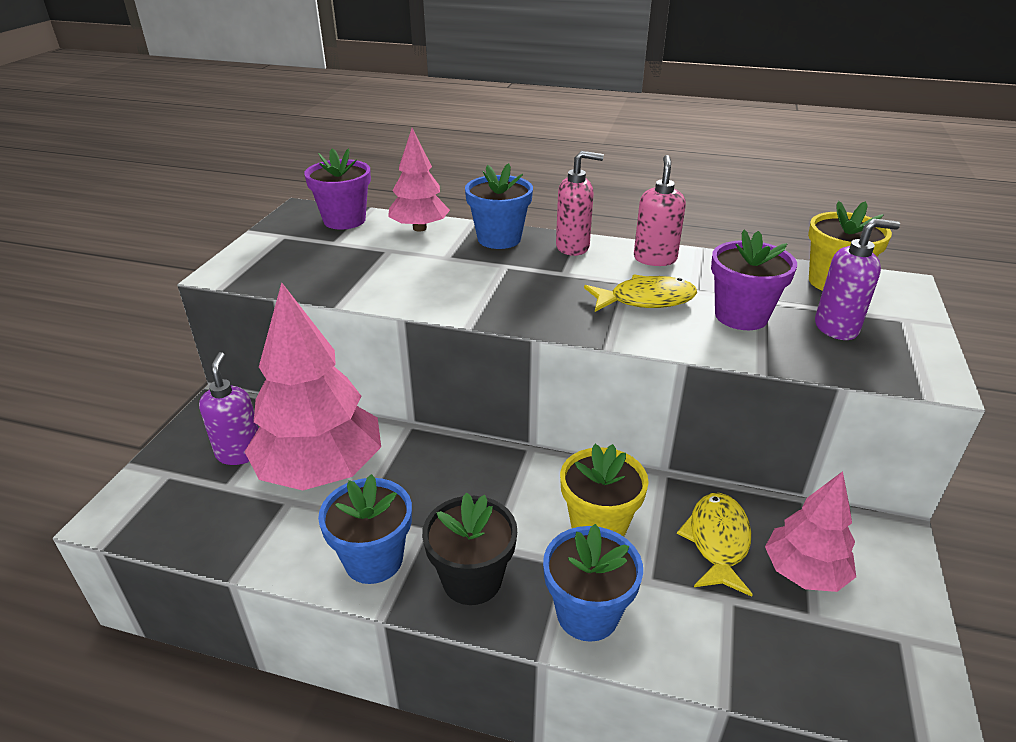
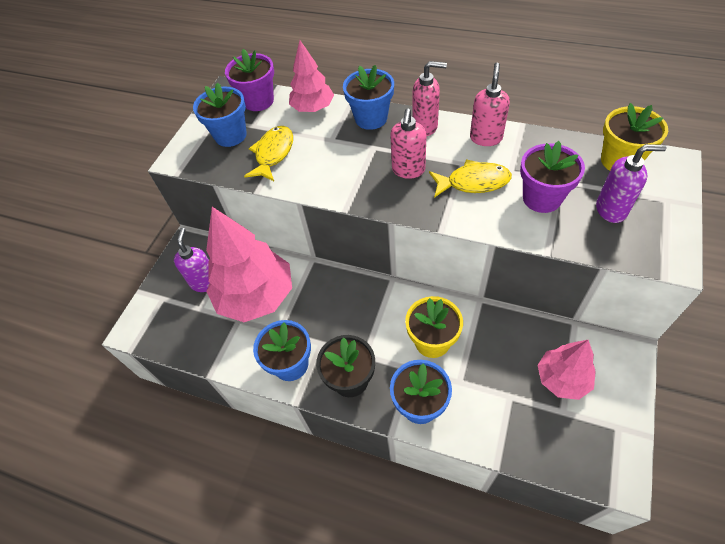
camera: 10 degrees right, 20 degrees up
(303, 251) = (230, 135): none -> blue flower pot
(554, 287) = (408, 170): none -> pink soap dispenser
(717, 541) = (509, 354): yellow fish -> yellow fish (273, 154)

